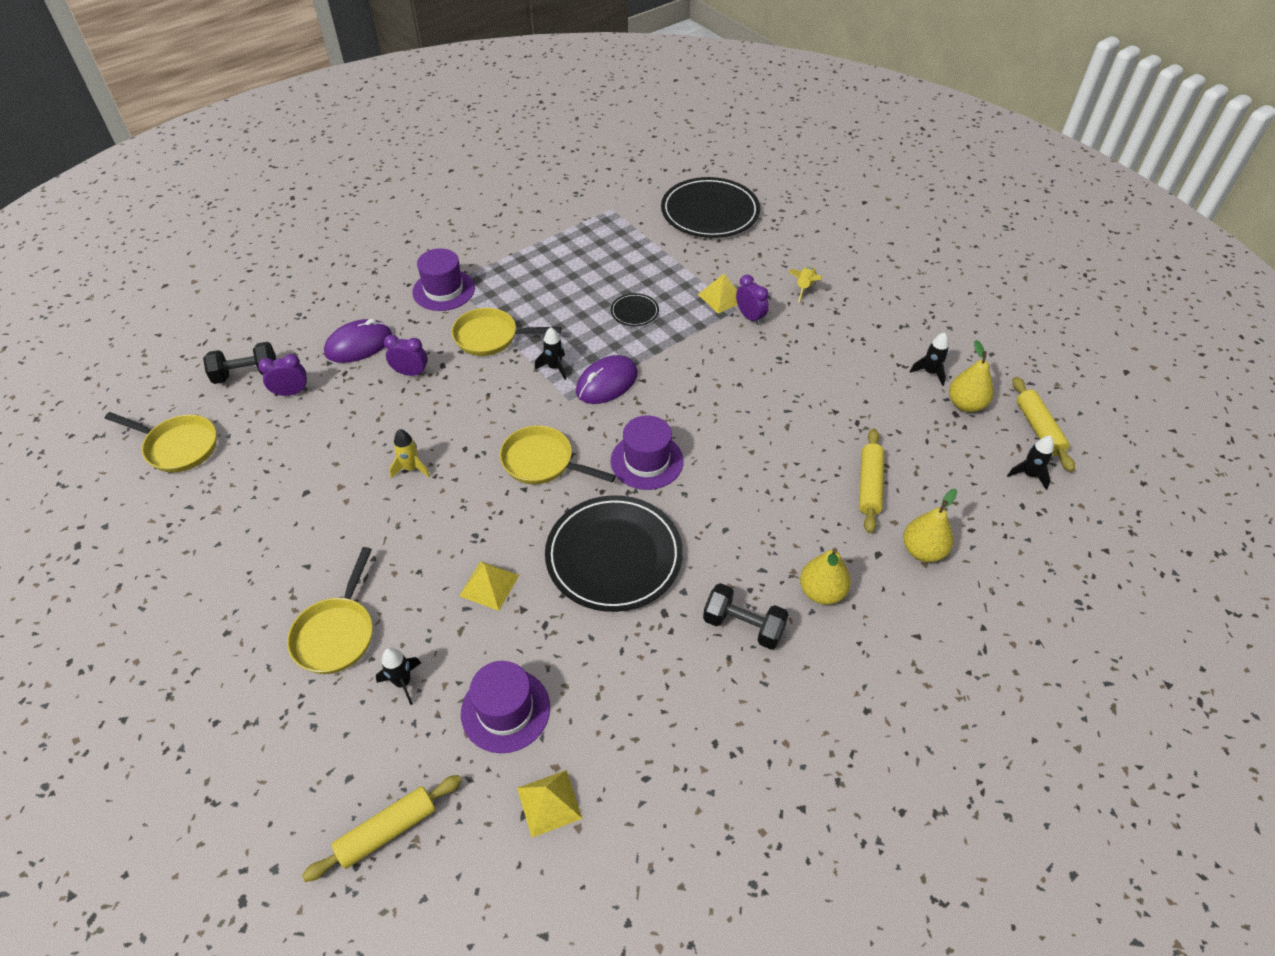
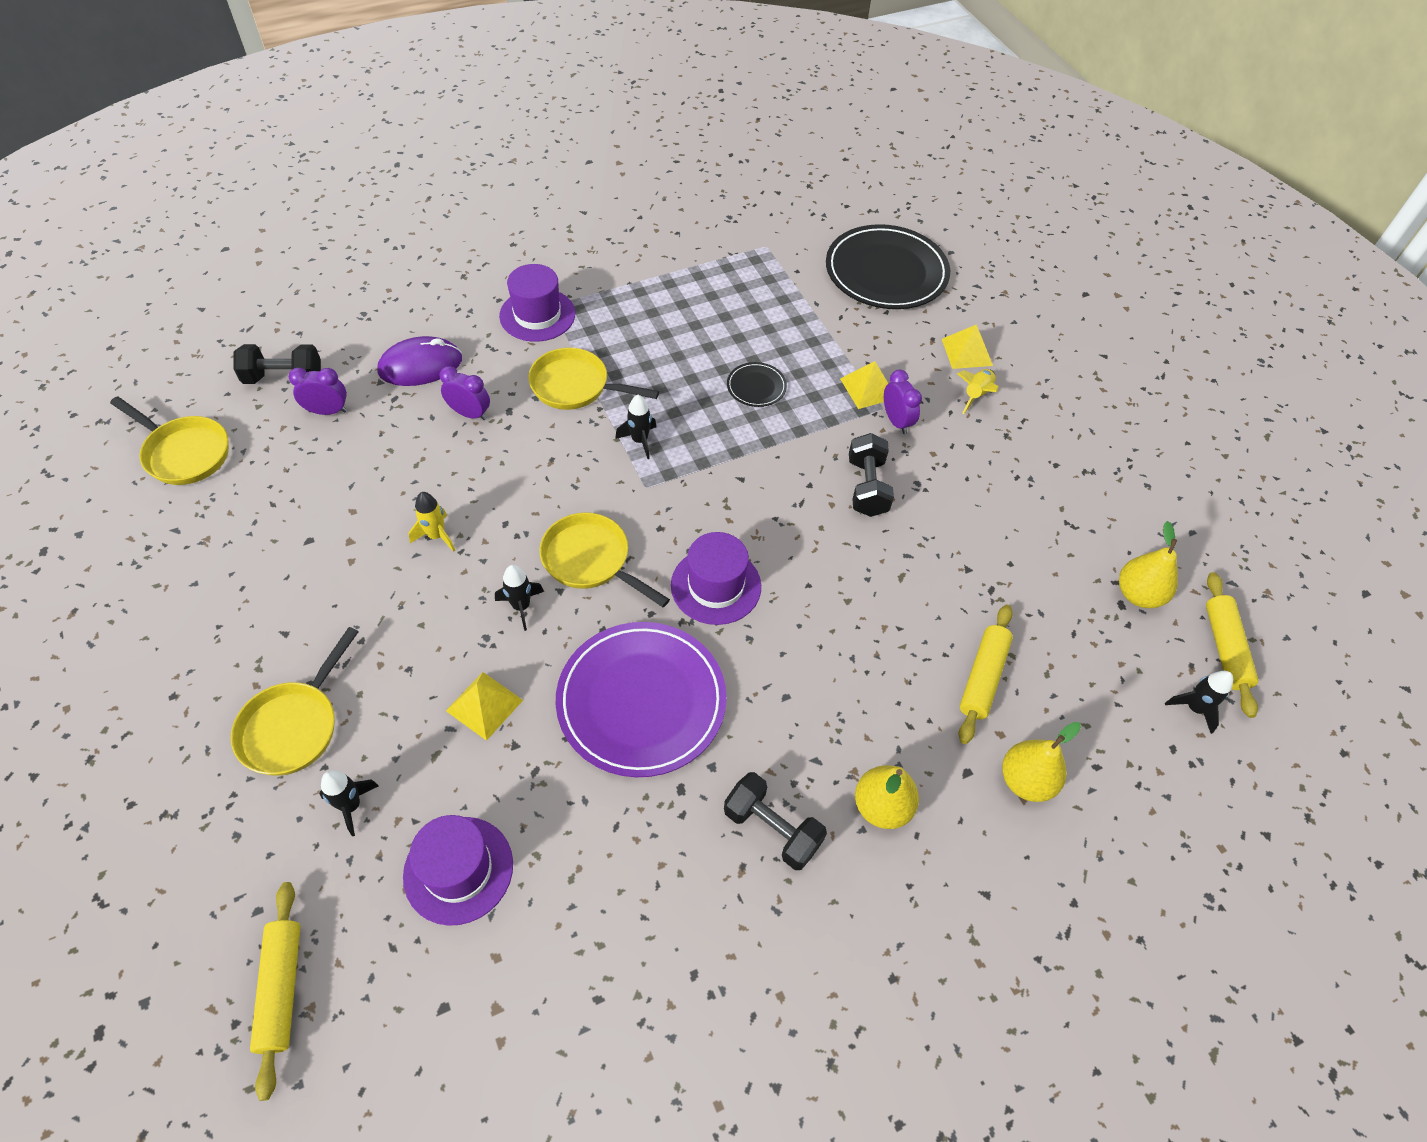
camera: 10 degrees right, 5 degrees up
(387, 831) = (282, 989): yellow rolling pin -> yellow rolling pin turned 75 degrees counterclockwise
(549, 803) = (475, 1001): yellow pyramid -> yellow pyramid (967, 352)
(607, 383) = (696, 473): purple mouse -> none
(614, 556) = (641, 701): black plate -> purple plate
(742, 368) = (867, 487): none -> black dumbbell
(930, 372) = (1104, 542): black rocket -> black rocket (521, 606)

